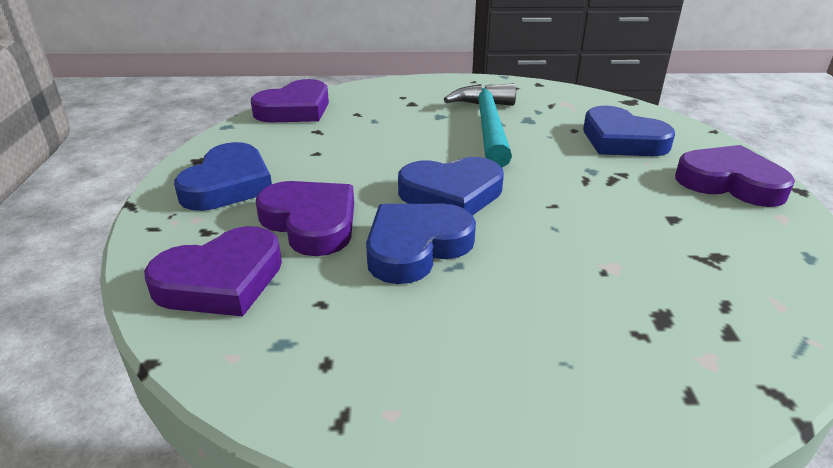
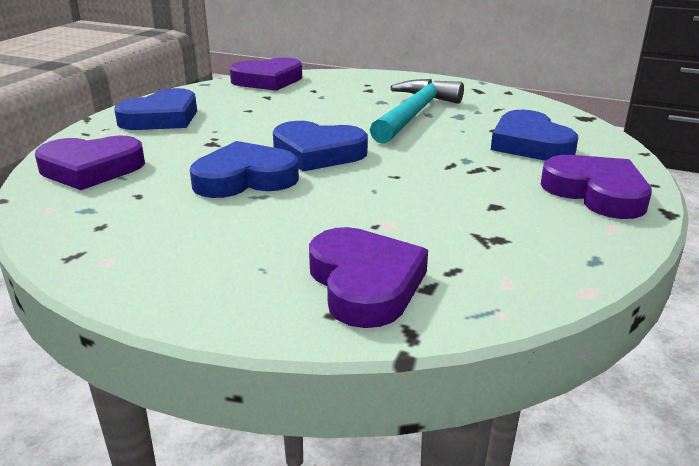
camera: 25 degrees right, 5 degrees down
(311, 223) = (189, 150): purple heart -> purple heart (365, 283)

